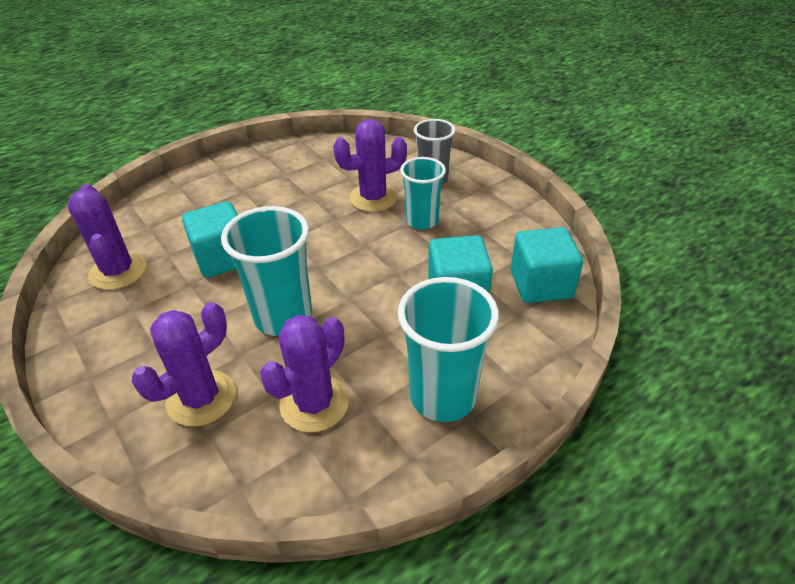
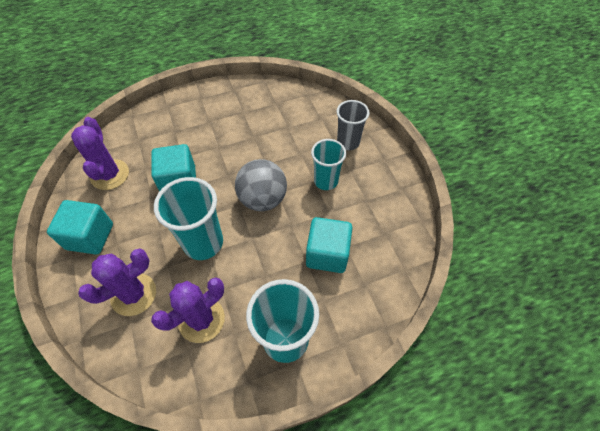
camera: 15 degrees right, 15 degrees up
(347, 255) = (263, 199): none -> grey ball
(373, 198) = (298, 150): purple cactus -> none
(541, 285) = (390, 263): turquoise cube -> turquoise cube (90, 236)

